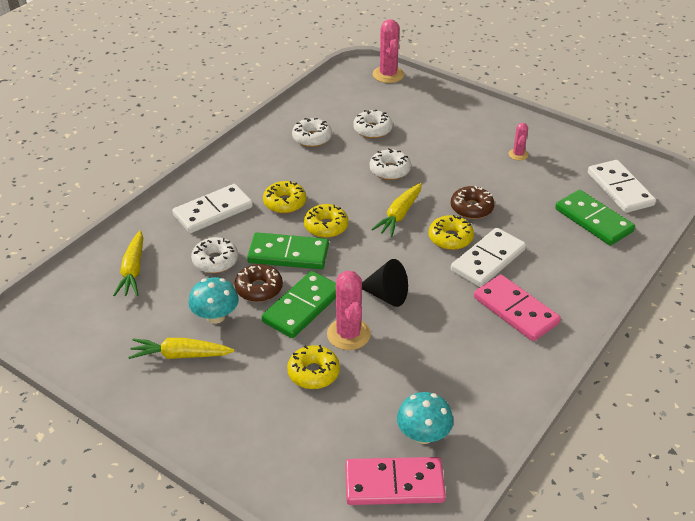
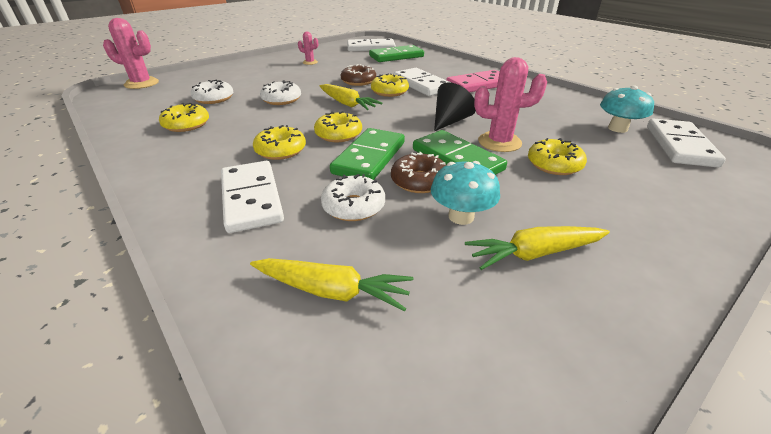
camera: 75 degrees left, 5 degrees down
(180, 355) = (534, 253): yellow carrot -> yellow carrot turned 60 degrees clockwise
(312, 138) = (186, 125): white donut -> yellow donut
(394, 484) = (680, 146): pink domino -> white domino

